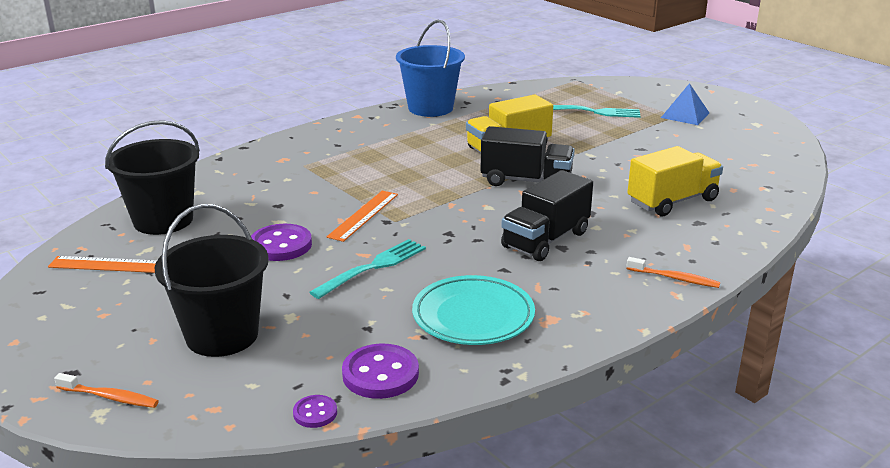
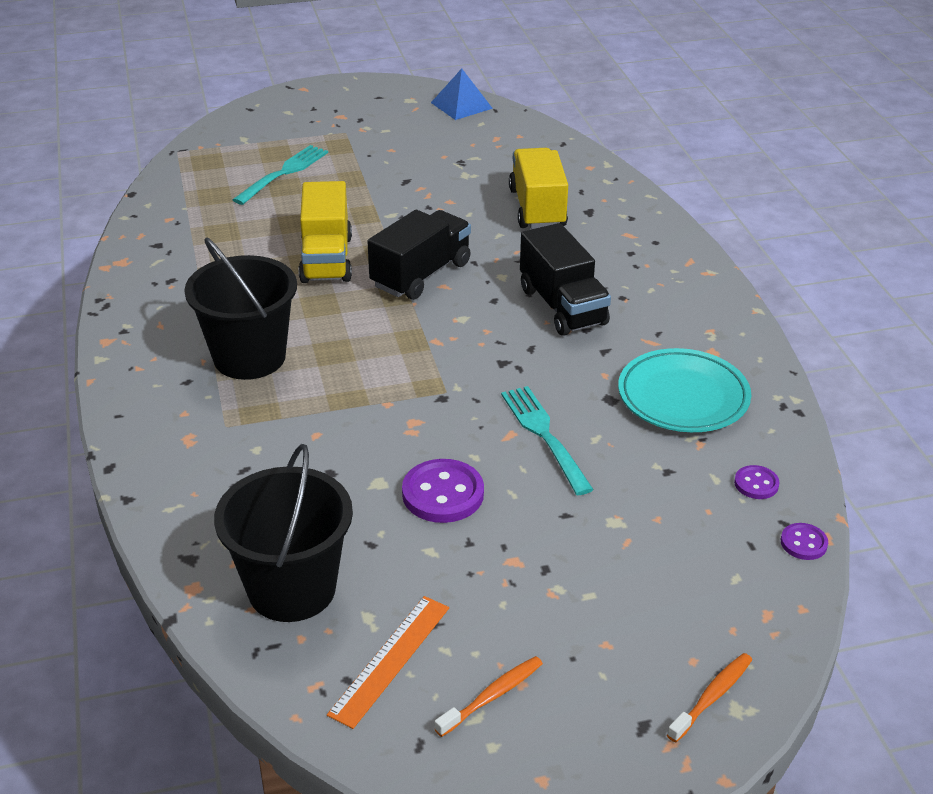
camera: 65 degrees left, 10 degrees up
(222, 335) = (627, 583): black bucket -> black bucket (249, 357)
(364, 215) = (414, 411): orange ruler -> none
(380, 374) = (756, 484): purple button -> purple button, size x0.54
(430, 108) = (146, 276): blue bucket -> none
(675, 278) = (681, 262): orange toothbrush -> orange toothbrush (492, 696)
(685, 115) = (349, 126): blue pyramid -> blue pyramid (461, 105)

